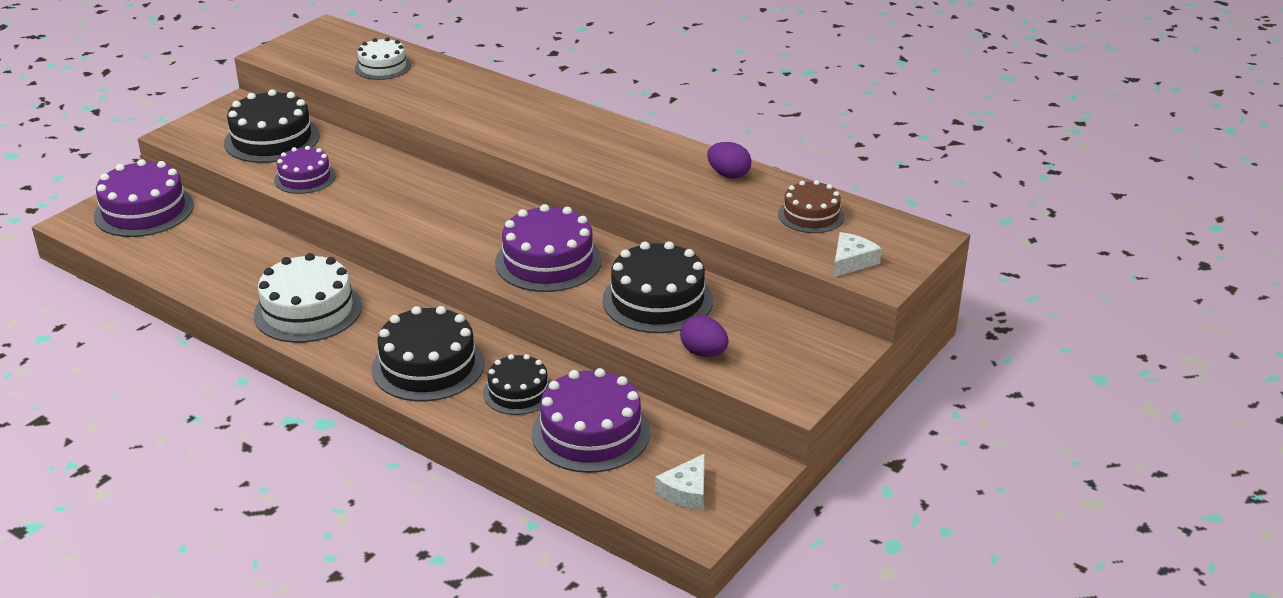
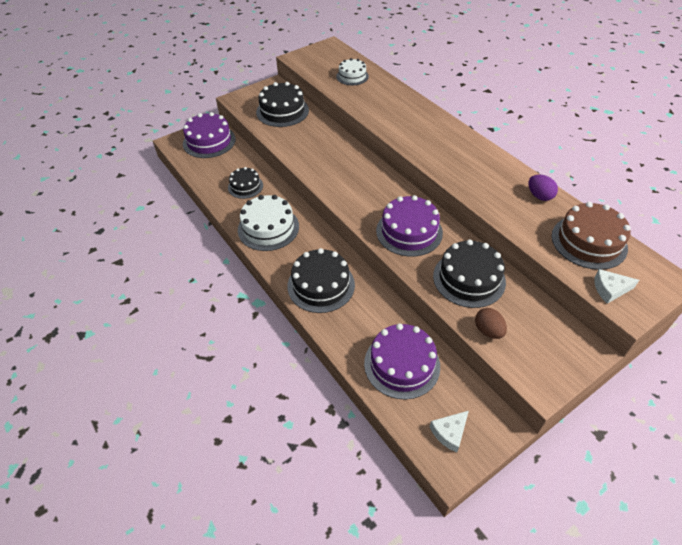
camera: 20 degrees right, 15 degrees up
(305, 178) = (290, 141): purple cake -> none
(518, 392) = (367, 319): black cake -> black cake (245, 186)
(703, 353) = (488, 331): purple egg -> brown egg
(811, 215) = (589, 242): brown cake -> brown cake, size x1.62
(851, 261) = (610, 289): white cheese -> white cheese turned 150 degrees counterclockwise

